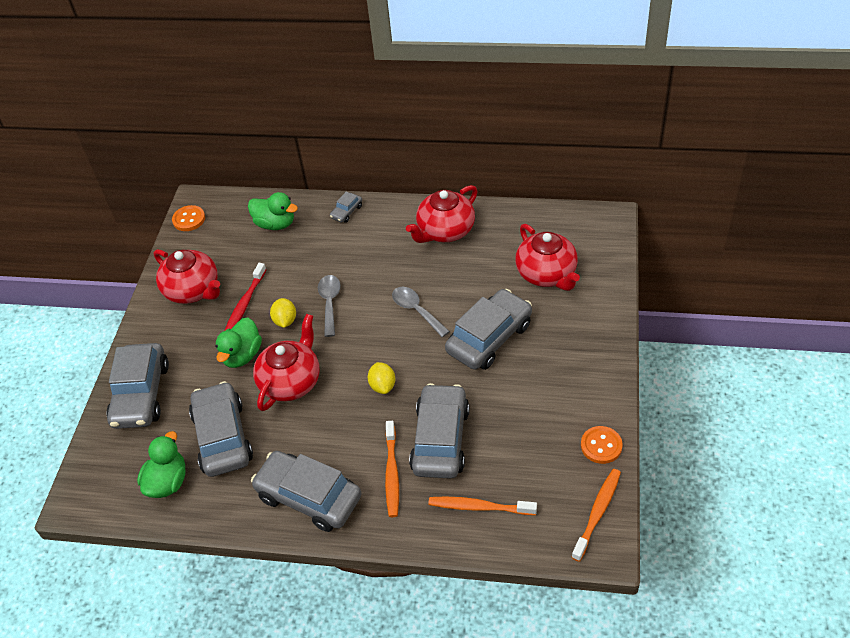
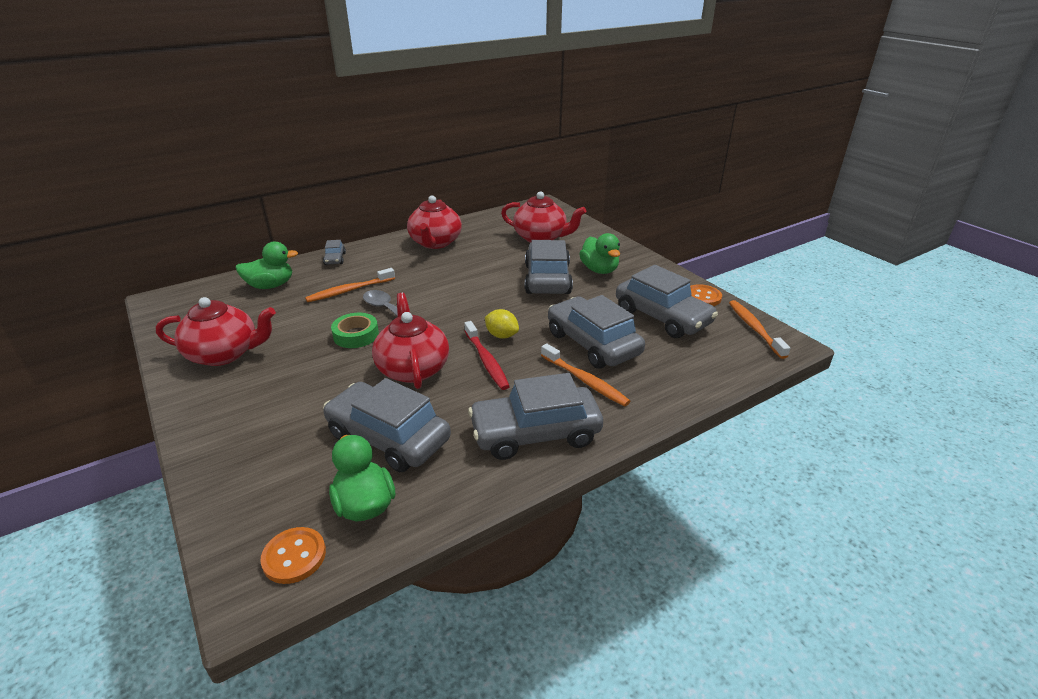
camera: 45 degrees left, 15 degrees down
(141, 394) = (244, 452): grey car -> grey car (662, 317)
(189, 219) = (164, 312): orange button -> orange button (294, 556)
(242, 355) = (337, 373): green duck -> green duck (599, 270)
(245, 304) = (298, 341): red toothbrush -> red toothbrush (486, 361)
(285, 321) = (356, 335): yellow lemon -> green tape
(416, 310) = (470, 286): grey spoon -> none
(479, 507) = (678, 365): orange toothbrush -> orange toothbrush (349, 290)

